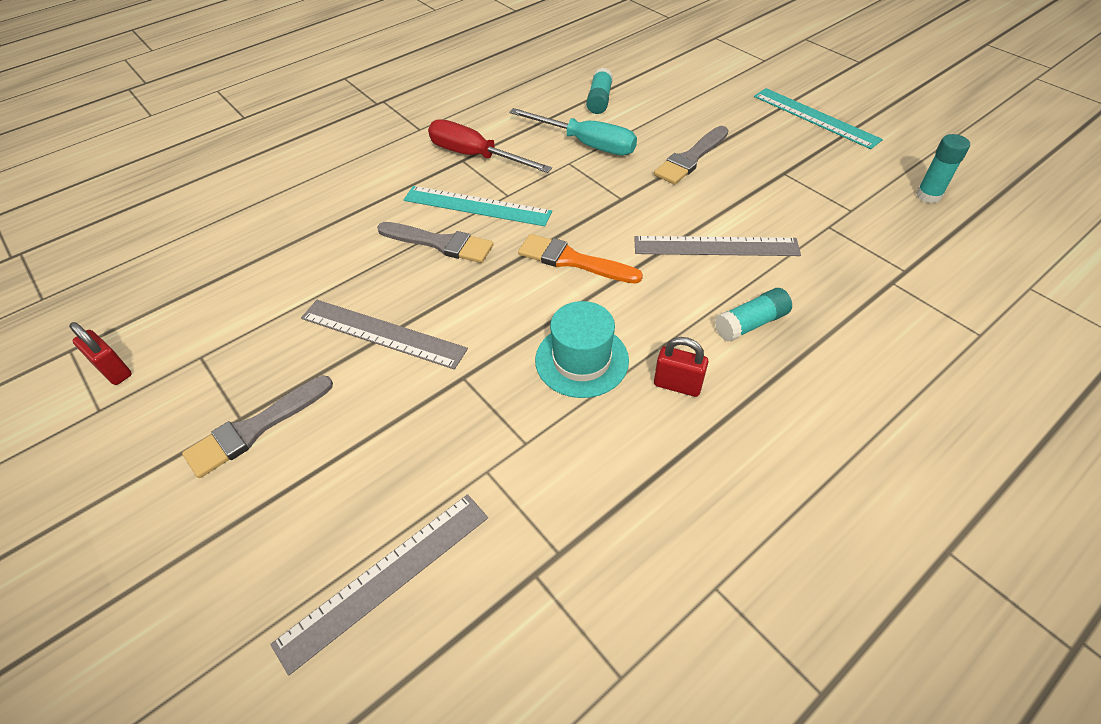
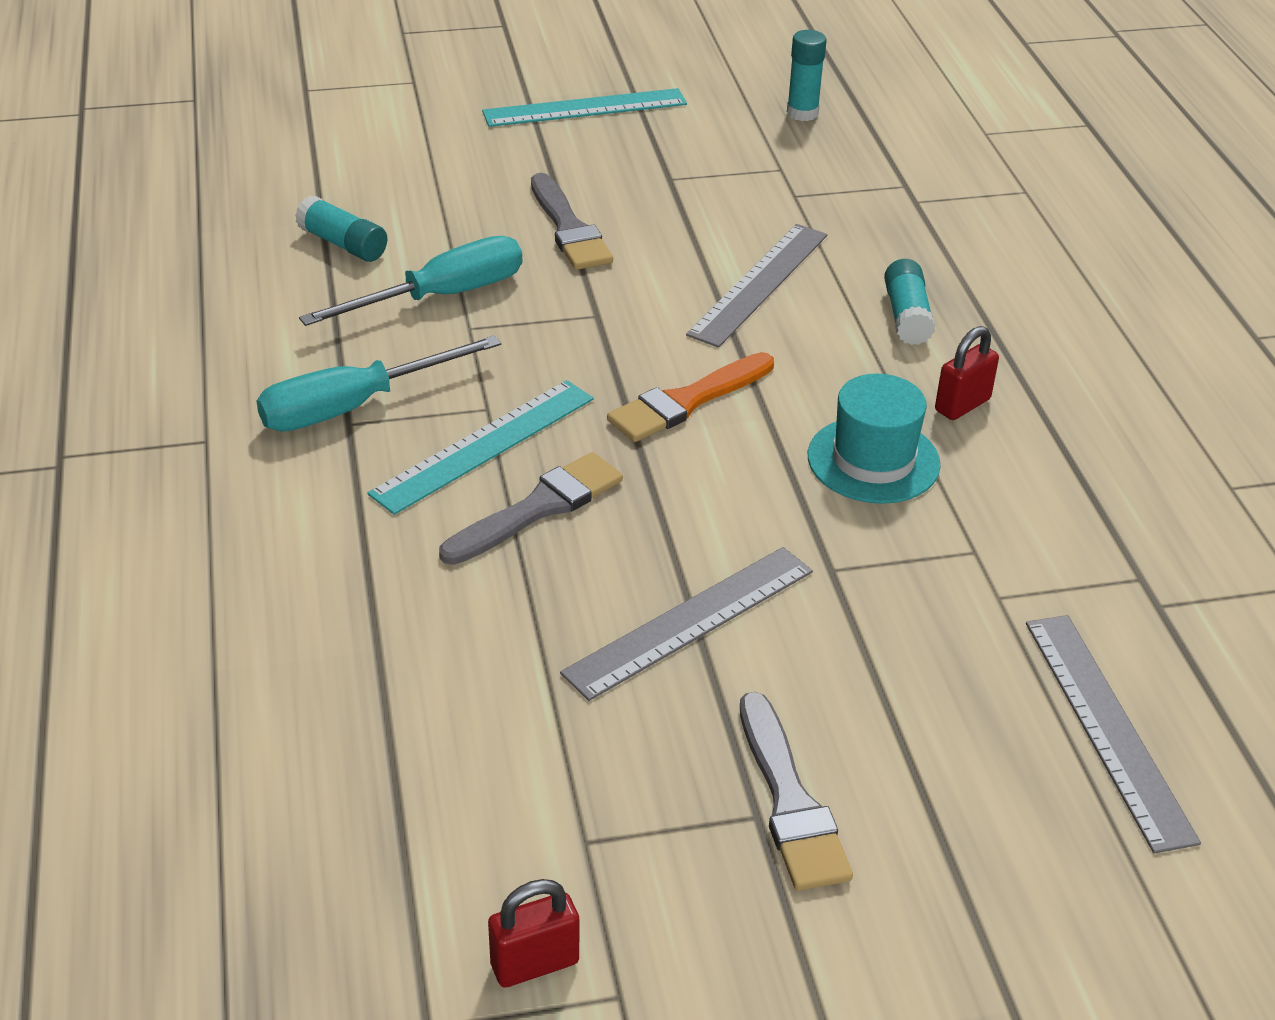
camera: 65 degrees left, 10 degrees down
(475, 156) = (354, 406): red screwdriver -> turquoise screwdriver

